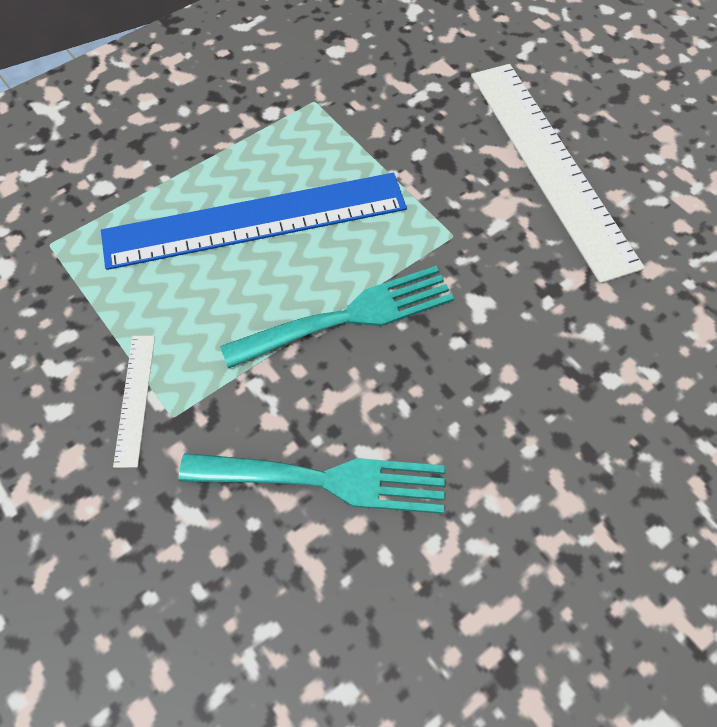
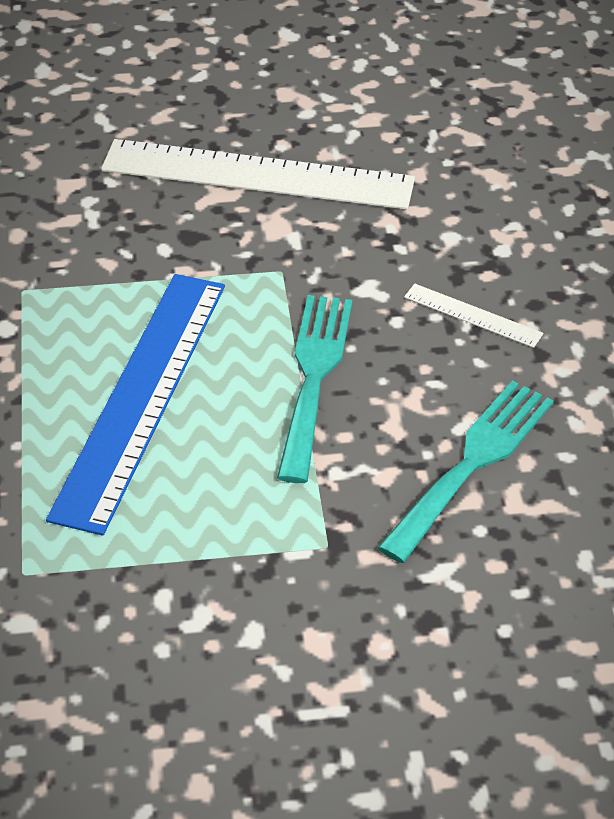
camera: 60 degrees left, 15 degrees down
(135, 399) = (285, 567): white ruler -> white ruler (473, 315)

